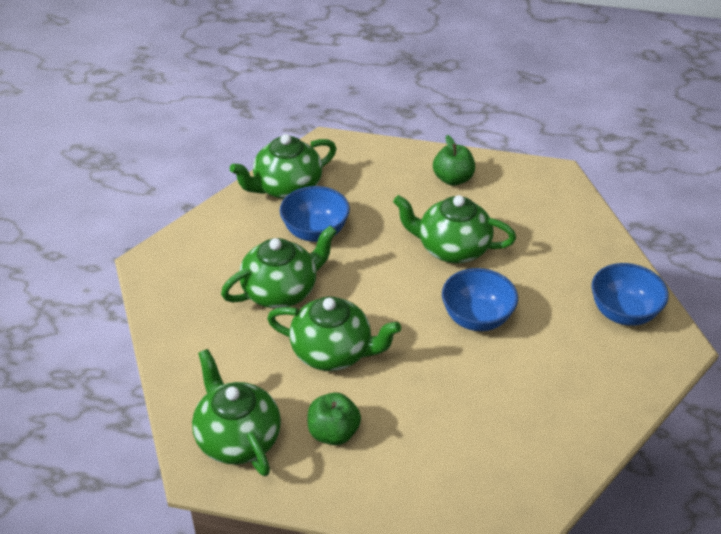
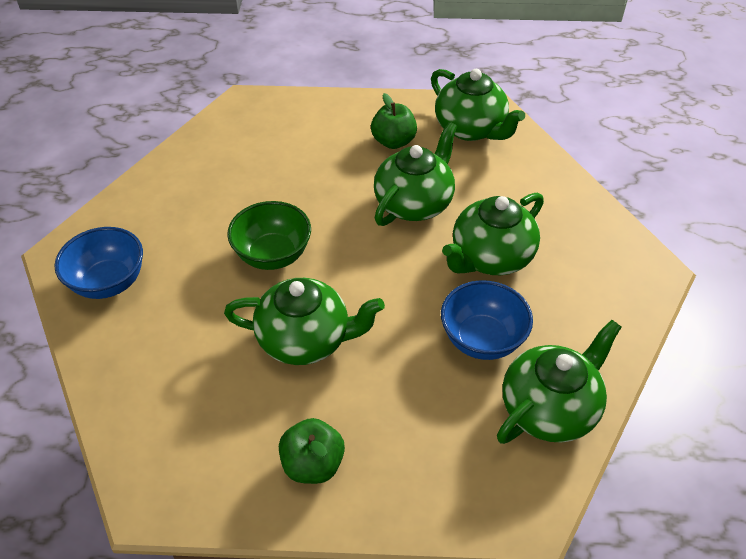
camera: 170 degrees right, 5 degrees up
(333, 352) = (414, 203): green teapot -> green teapot turned 120 degrees clockwise
(477, 318) = (273, 255): blue bowl -> green bowl

